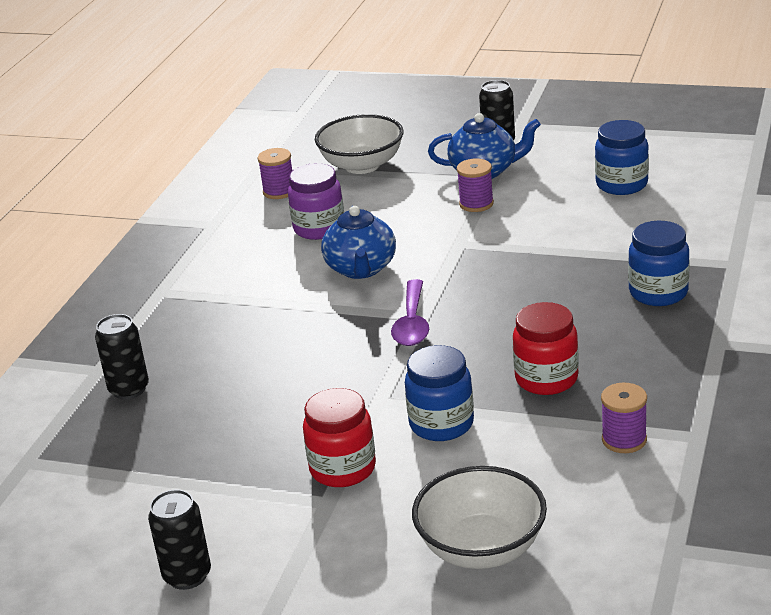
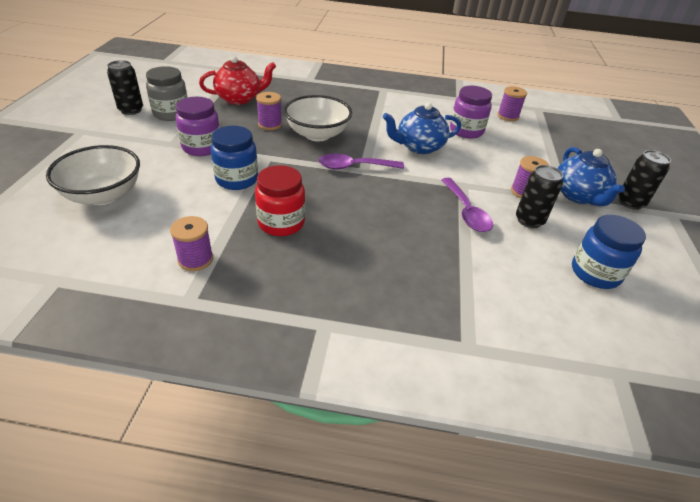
camera: 75 degrees right, 10 degrees up
(129, 389) = (291, 87): black can -> black can (529, 220)
(164, 445) = (239, 99): none -> red teapot
(212, 520) = (171, 114): none -> grey jar
(272, 404) = (270, 124): none -> purple spool
(343, 469) = (202, 147): red jar -> purple jar
(362, 165) = (558, 143): white bowl -> white bowl (317, 134)
(518, 246) = (466, 212): none -> purple spoon
(658, 293) = (407, 289): blue jar -> none

